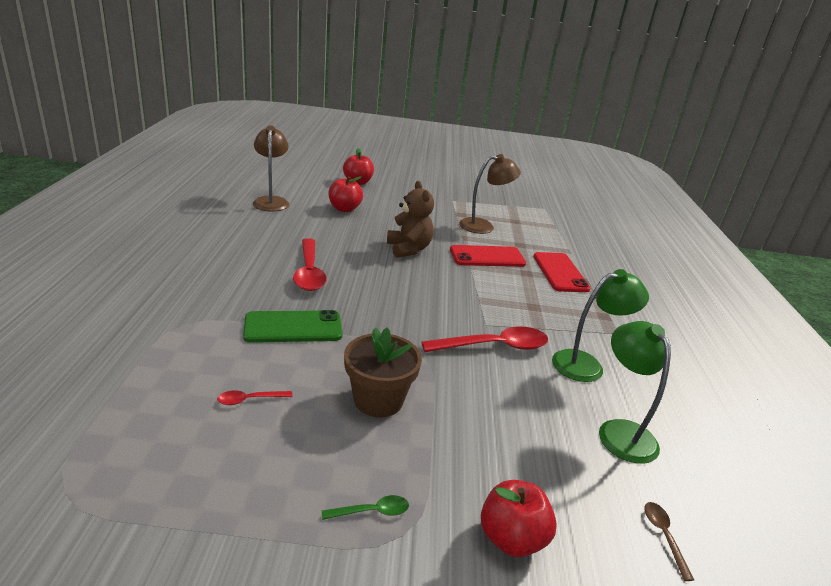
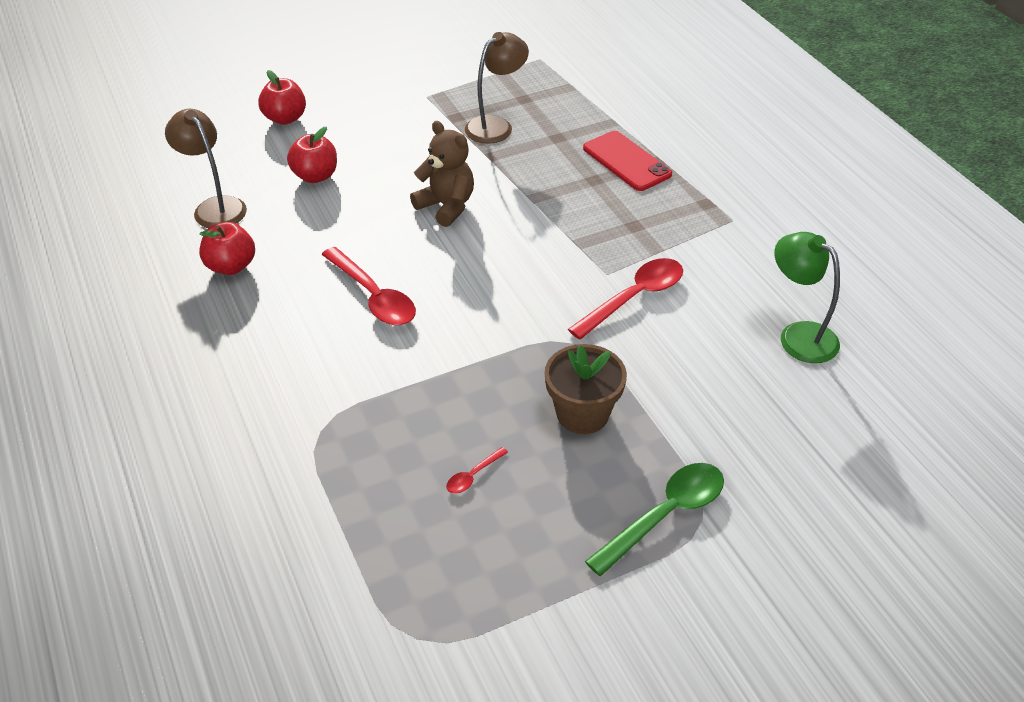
camera: 25 degrees left, 15 degrees up
(293, 327) = (430, 376): green phone -> none
(372, 511) = (665, 515): green spoon -> green spoon, size x2.18
(487, 257) = (537, 175): red phone -> none
(511, 538) = (779, 478): red apple -> red apple (231, 266)
(586, 364) = (728, 275): green lamp -> none
(663, 536) = (880, 415): brown spoon -> none

